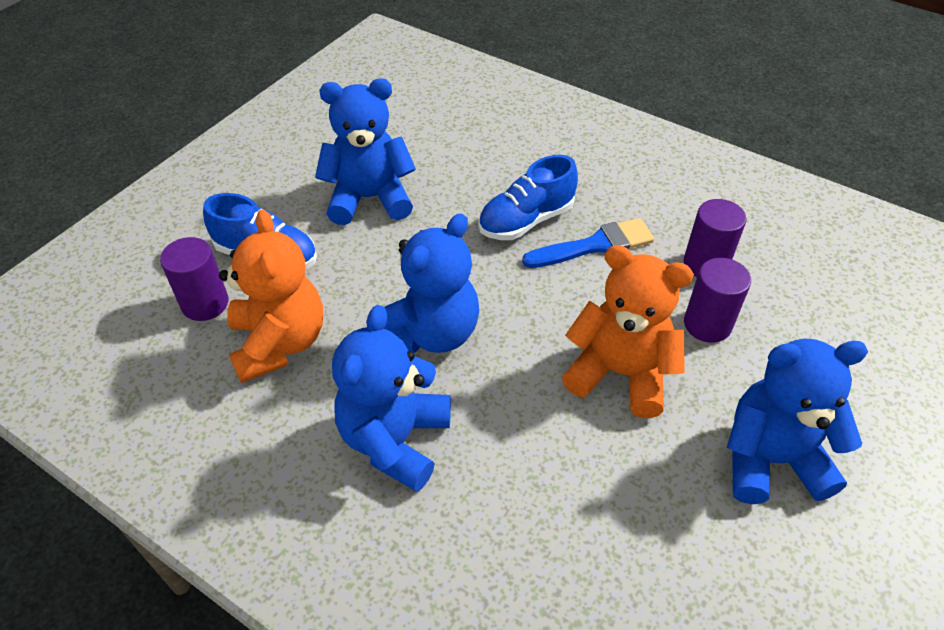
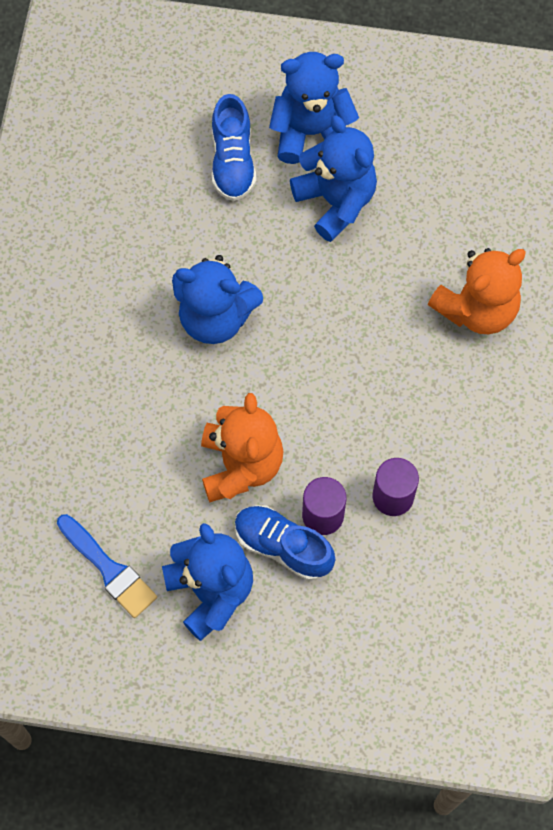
camera: 65 degrees right, 20 degrees up
(205, 303) = (165, 147): purple cylinder -> none
(279, 343) = (155, 219): orange teddy bear -> orange teddy bear (477, 309)
(395, 440) = (111, 337): blue teddy bear -> blue teddy bear (311, 132)
(526, 220) = (373, 335): blue shoe -> blue shoe (283, 546)
(595, 245) = (371, 401): blue brush -> blue brush (109, 569)

